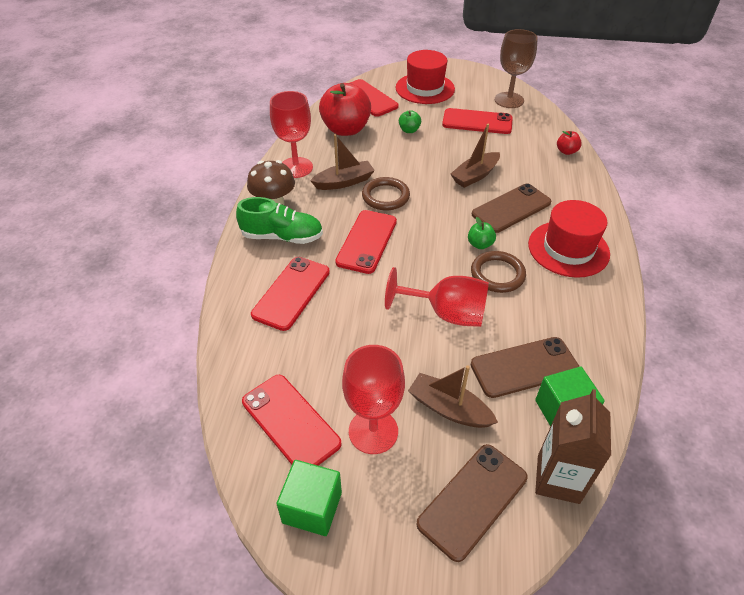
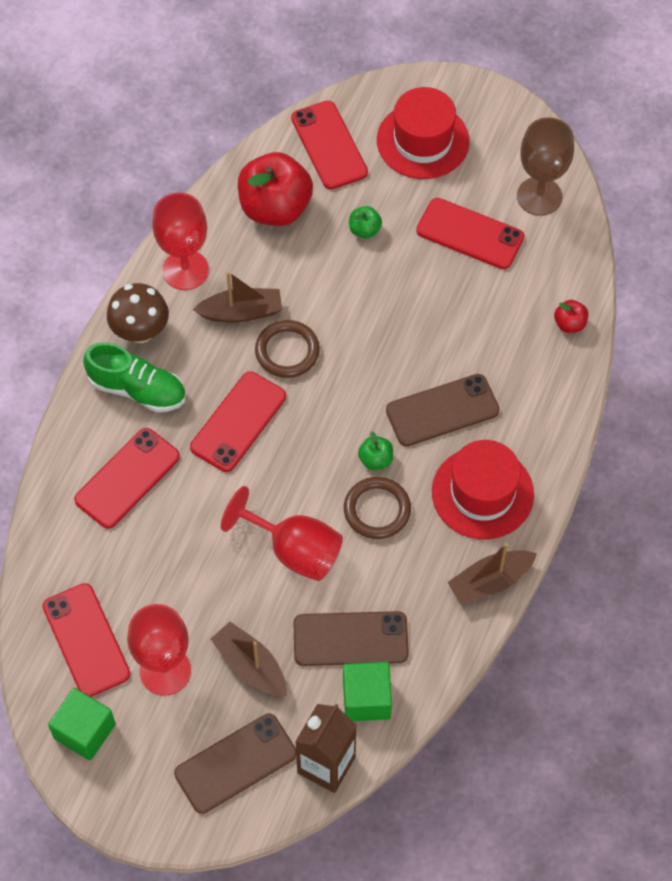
camera: 15 degrees right, 15 degrees up
(475, 175) = (420, 341): brown boat -> brown boat (490, 581)

